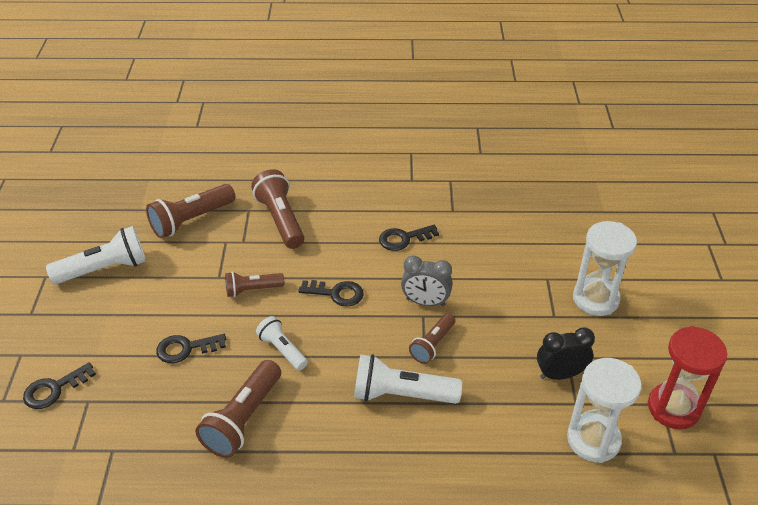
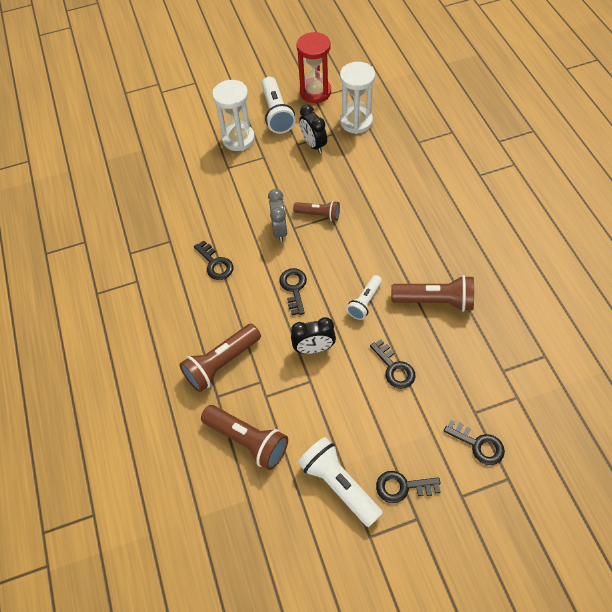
camera: 105 degrees left, 15 degrees up
(66, 313) = (402, 487): none -> black key
(252, 290) = (314, 348): brown flashlight -> black clock
(401, 394) = (369, 219): white flashlight -> white flashlight (276, 113)

